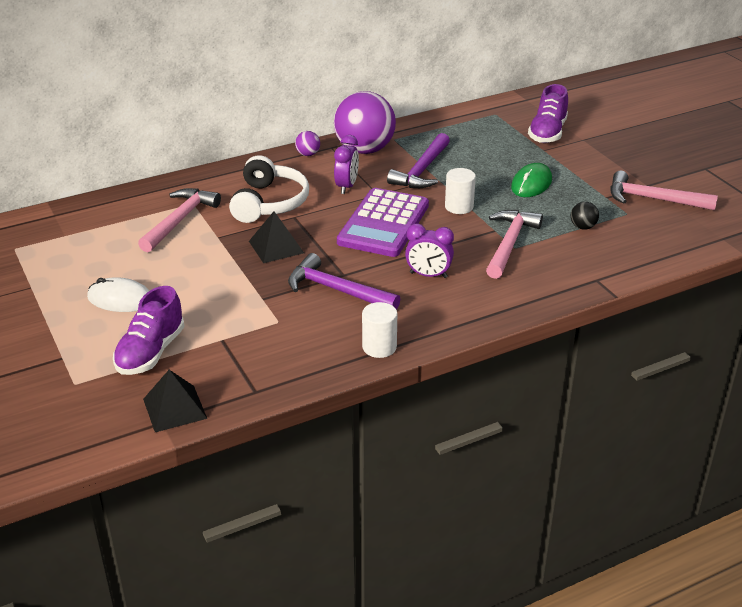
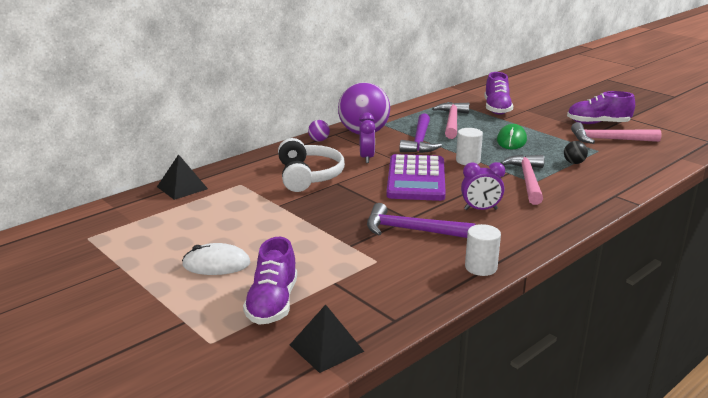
camera: 15 degrees left, 10 degrees down
(180, 220) = (237, 197): pink hammer -> pink hammer (452, 122)
(276, 247) = (336, 206): black pyramid -> black pyramid (182, 187)
(659, 172) = (598, 123): none -> purple shoe

